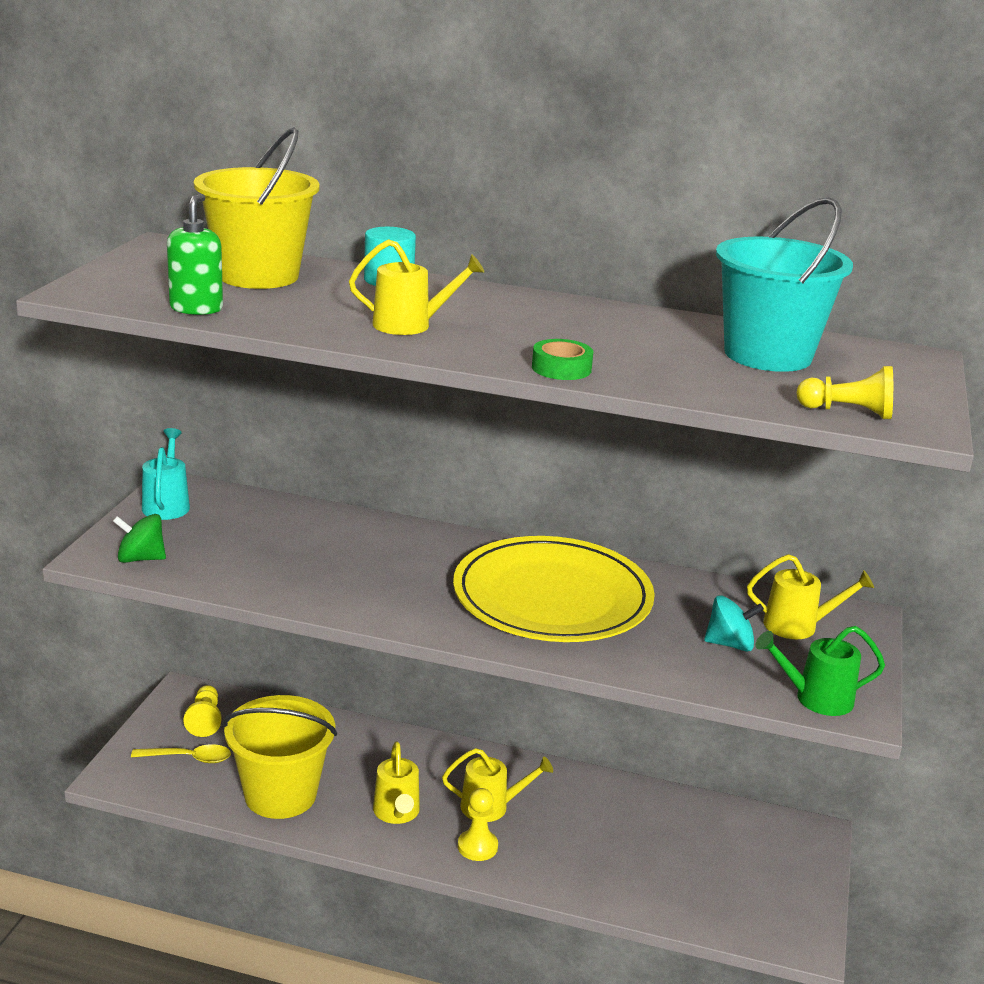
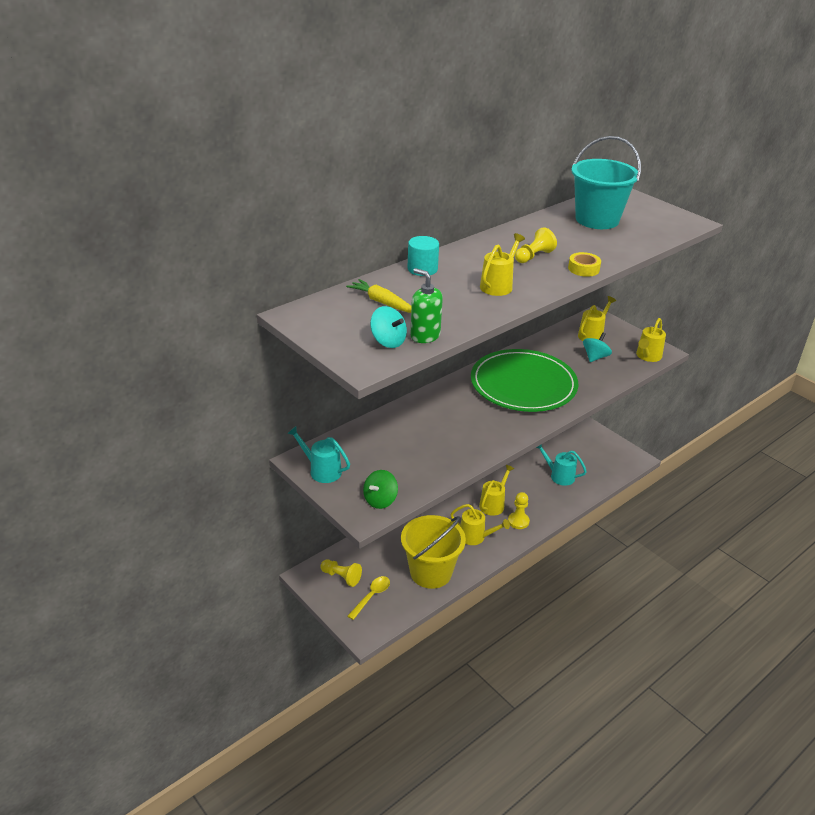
camera: 55 degrees left, 10 degrees up
(156, 294) = (388, 341): none -> turquoise spinning top
(258, 275) = (382, 302): yellow bucket -> yellow carrot
(552, 597) = (523, 384): yellow plate -> green plate
(561, 368) = (583, 269): green tape -> yellow tape
(641, 857) = (559, 476): none -> turquoise watering can
(815, 698) = (647, 356): green watering can -> yellow watering can
(848, 412) = (670, 229): yellow pawn -> yellow pawn (533, 256)

